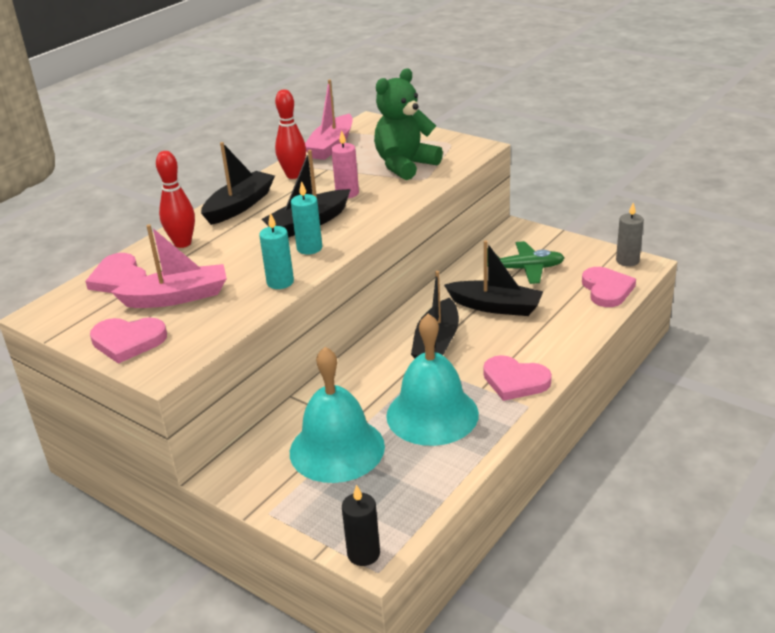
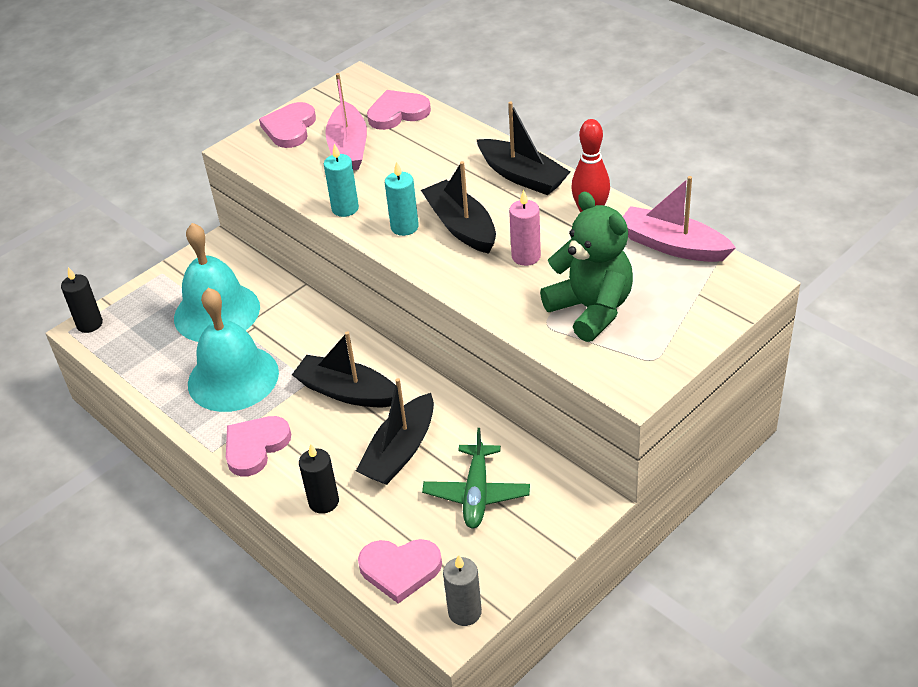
camera: 100 degrees right, 10 degrees up
(182, 243) = (451, 144): red bowling pin -> none
(560, 333) = (324, 502): none -> black candle

